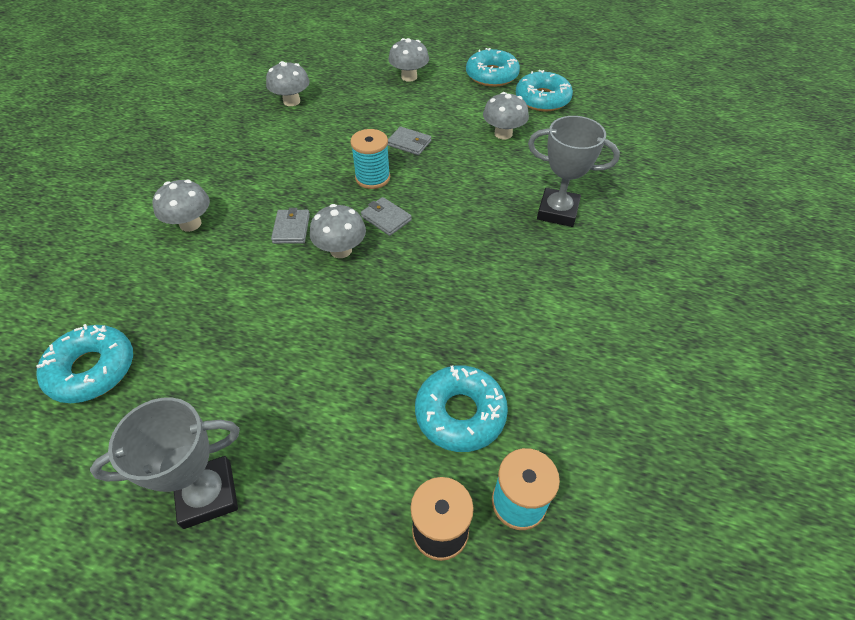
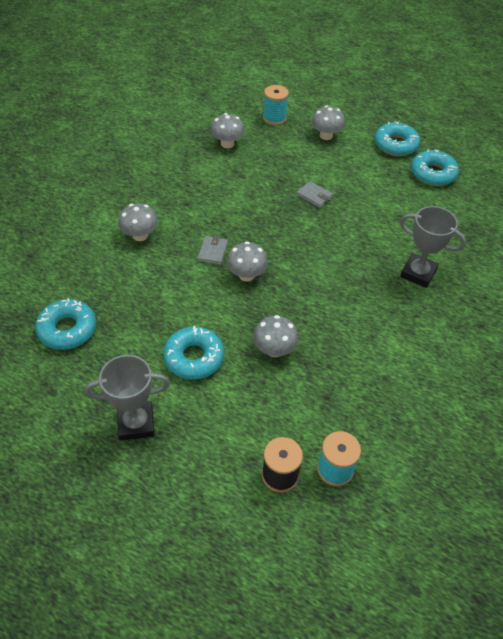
camera: 10 degrees right, 0 degrees up
(372, 178) = (280, 221): turquoise spool -> turquoise spool (274, 118)
(386, 218) = (284, 256): grey wallet -> none
(460, 413) = (309, 406): turquoise donut -> turquoise donut (194, 358)
(503, 134) = (392, 200): grey mushroom -> grey mushroom (274, 349)

